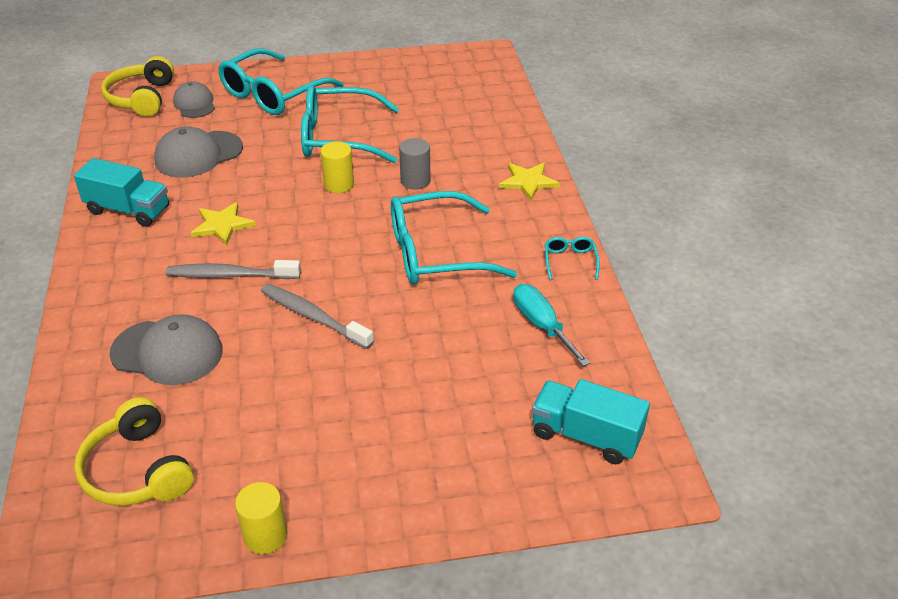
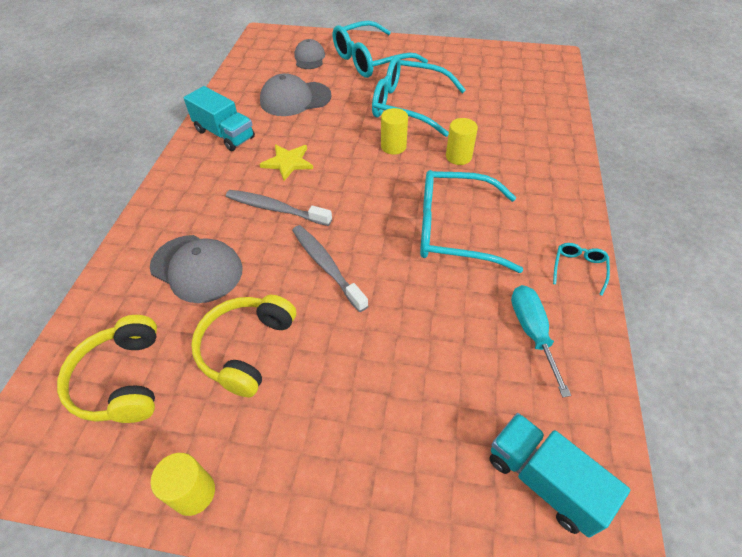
camera: 20 degrees right, 10 degrees up
(141, 98) = (274, 47): yellow headphones -> yellow headphones (246, 348)
(415, 181) = (458, 157): grey cylinder -> yellow cylinder
(528, 182) = (559, 179): yellow star -> none

